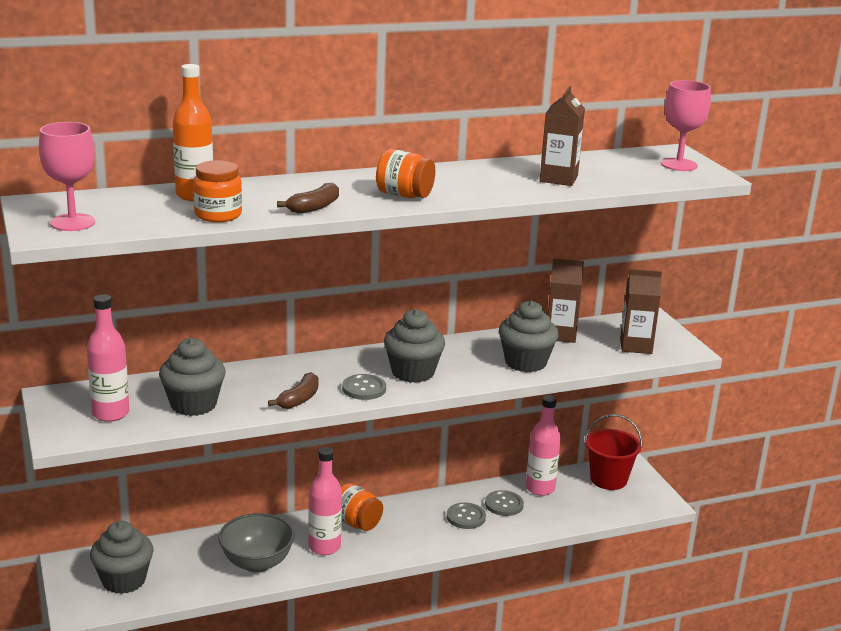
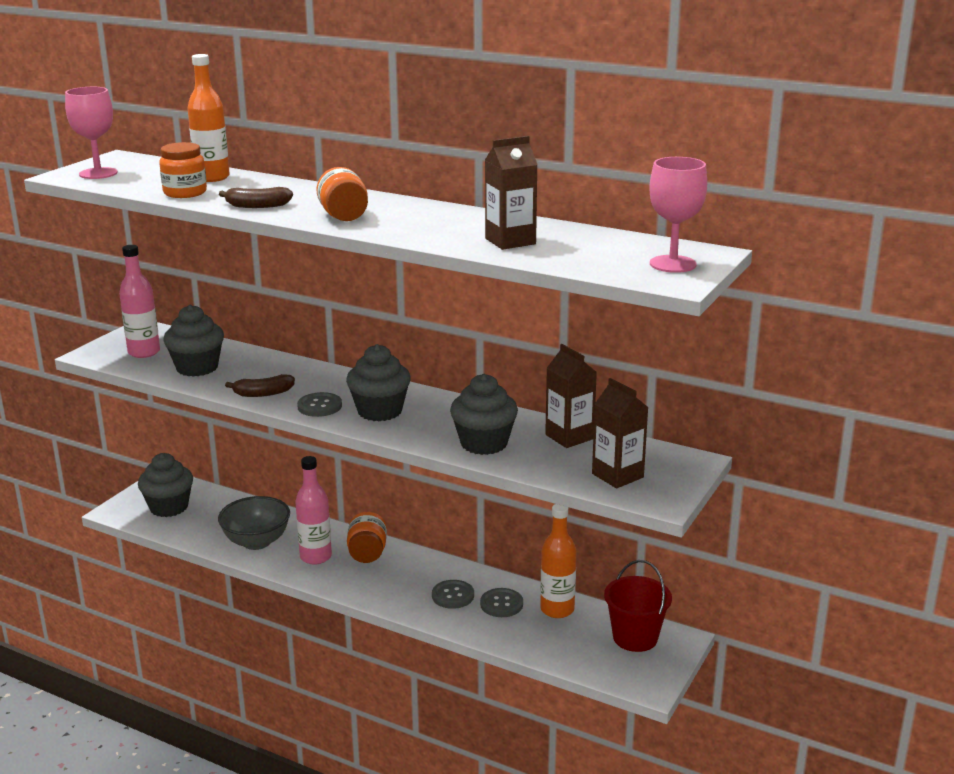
camera: 50 degrees right, 0 degrees up
(540, 488) = (557, 609): pink bottle -> orange bottle

